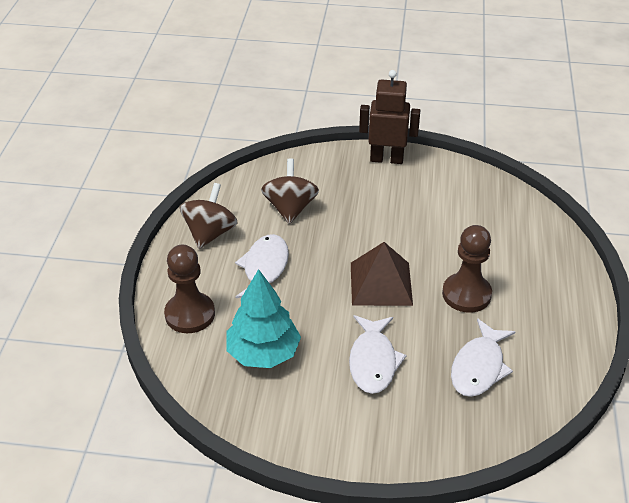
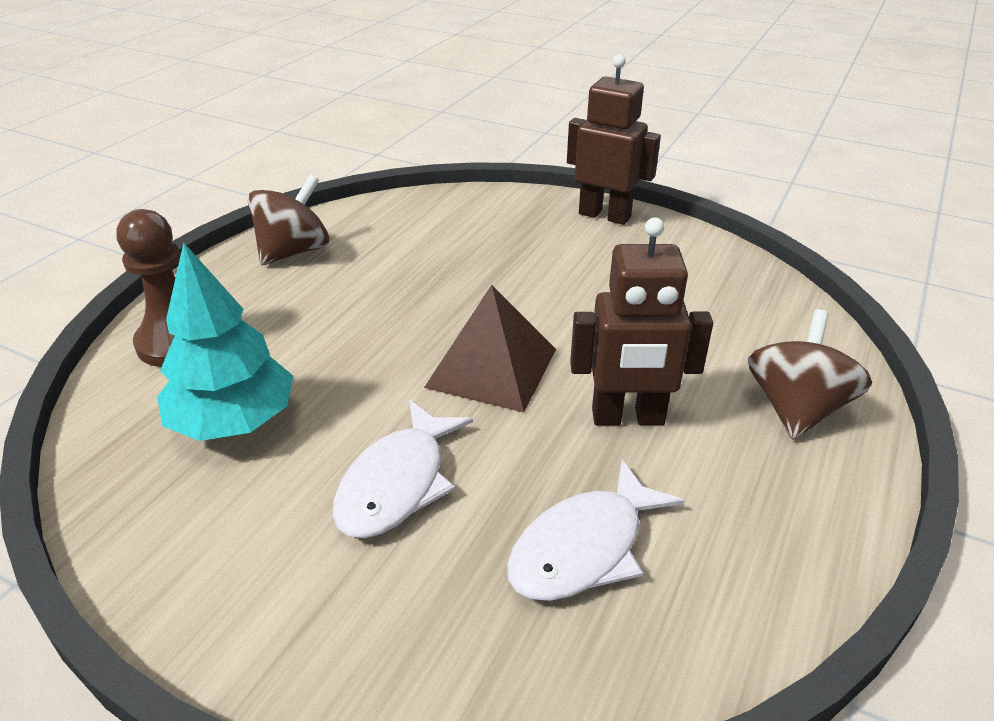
camera: 20 degrees right, 5 degrees down
(264, 268) = (331, 308): white fish -> none
(290, 208) = (425, 245): brown spinning top -> brown spinning top (796, 409)
(466, 294) = (628, 418): brown pawn -> brown robot

